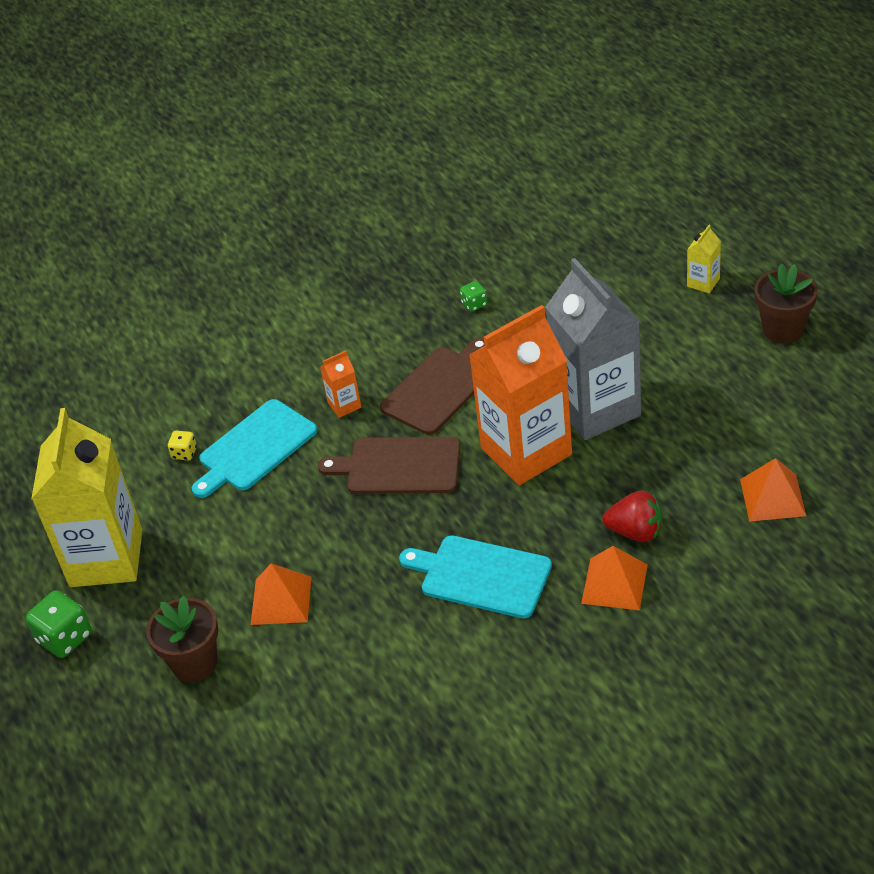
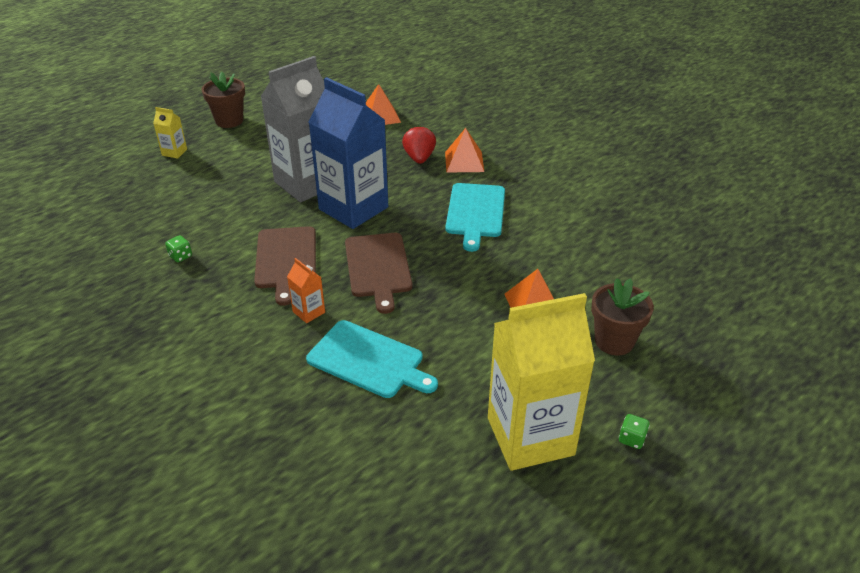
camera: 110 degrees left, 5 degrees down
(65, 638) = (631, 439): green dice -> green dice, size x0.54
(184, 453) = (382, 412): yellow dice -> none
(439, 388) = (286, 260): brown cutting board -> brown cutting board turned 120 degrees counterclockwise
(526, 451) = (353, 208): orange carton -> blue carton

